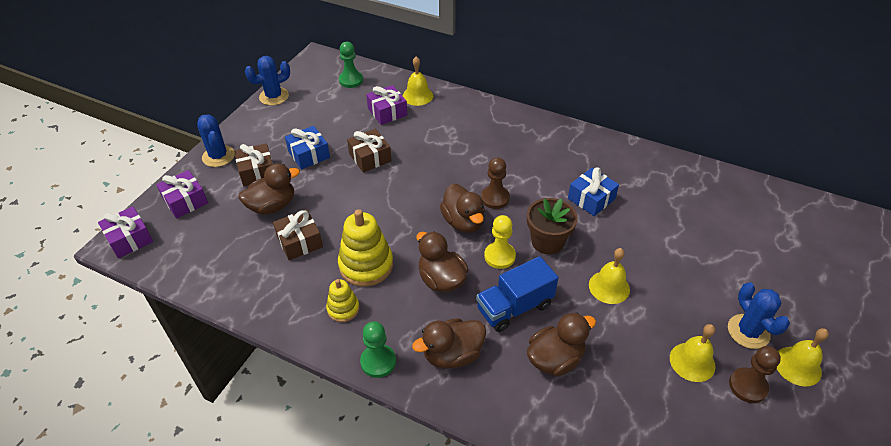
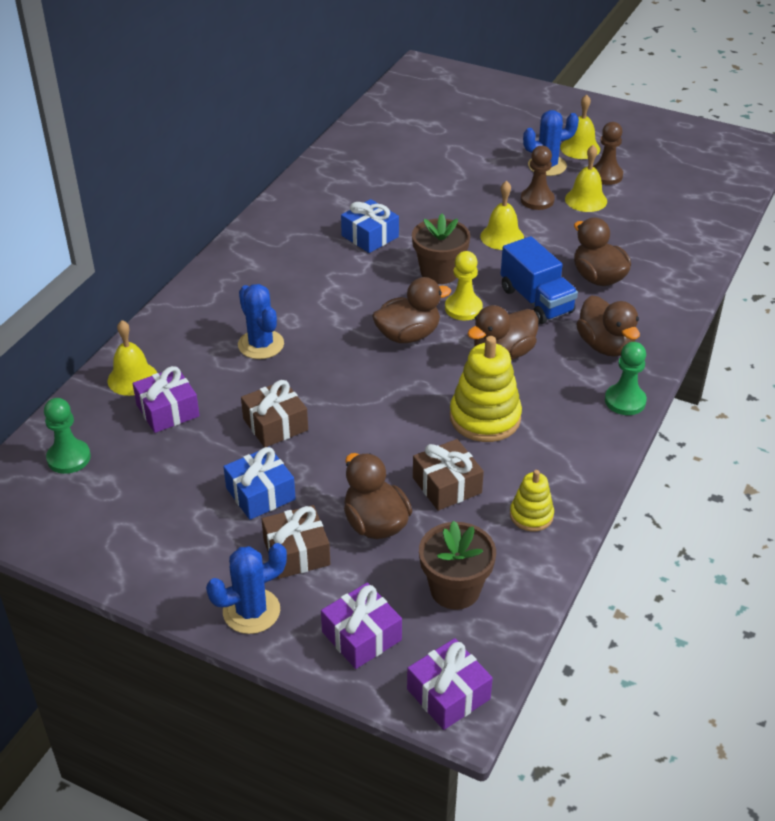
camera: 90 degrees left, 5 degrees down
(207, 244) = (455, 589): none -> brown flower pot
(274, 96) = (91, 557): blue cactus -> blue cactus (261, 344)
(343, 309) = (556, 434): yellow stacking toy -> yellow stacking toy (531, 515)
(495, 198) = (366, 309): brown pawn -> brown pawn (537, 200)

